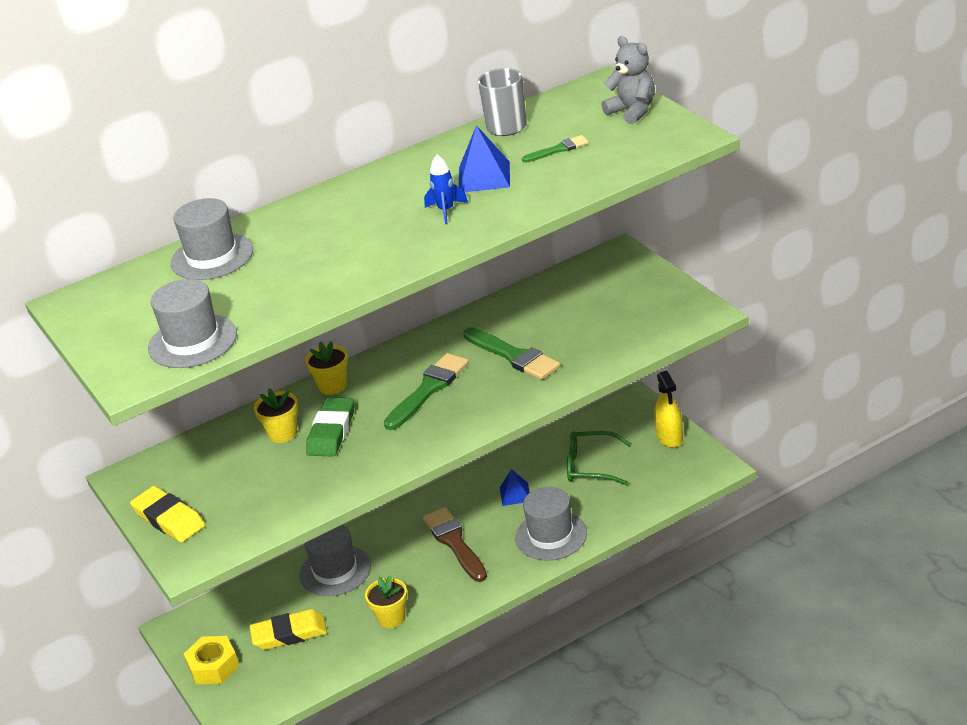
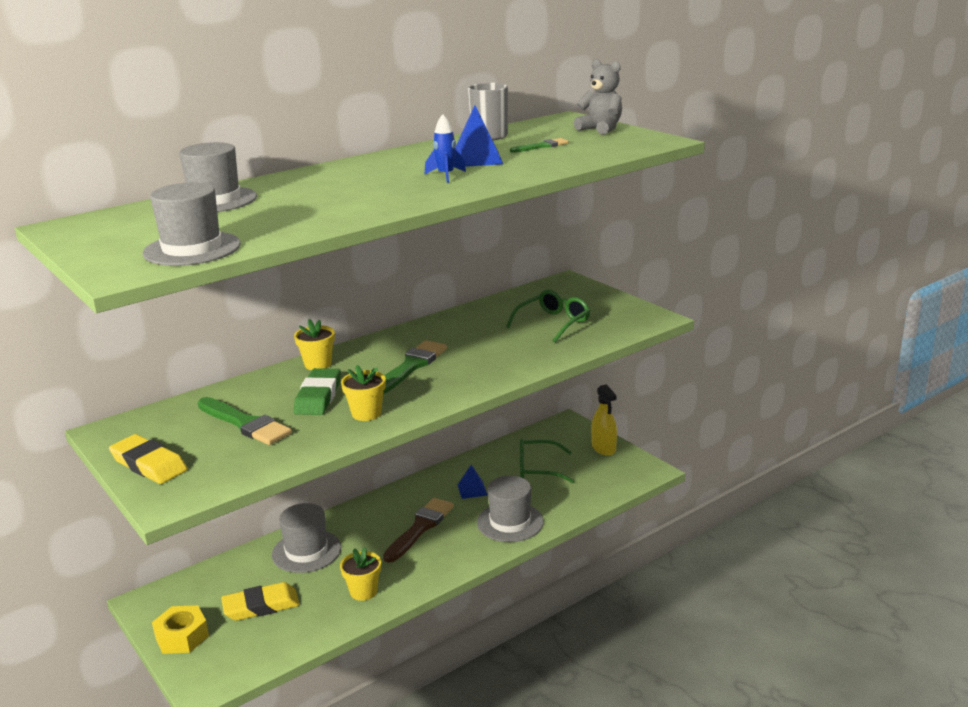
camera: 10 degrees left, 10 degrees down
(283, 433) = (269, 398): yellow flower pot -> yellow flower pot (366, 413)
(454, 543) = (420, 528): brown brush -> brown brush turned 60 degrees clockwise
(514, 356) = (487, 344): green brush -> green brush (245, 424)
(590, 322) = (553, 323): none -> green glasses

